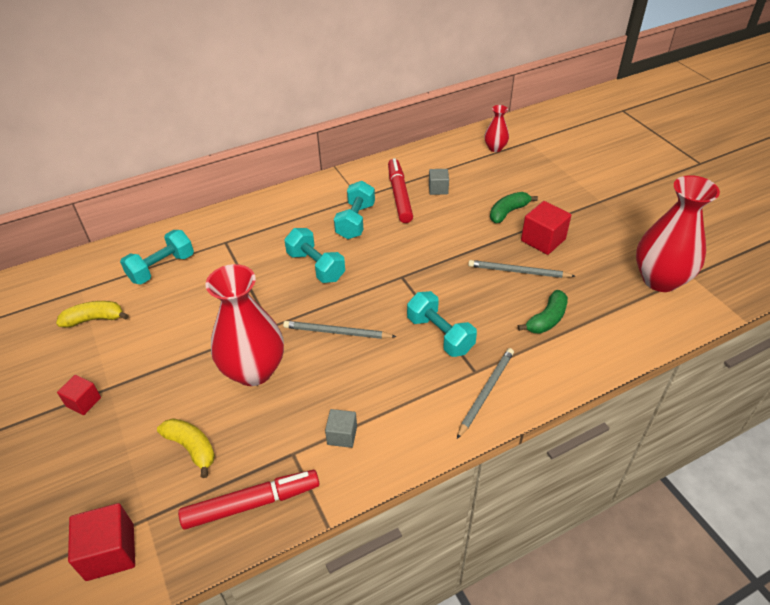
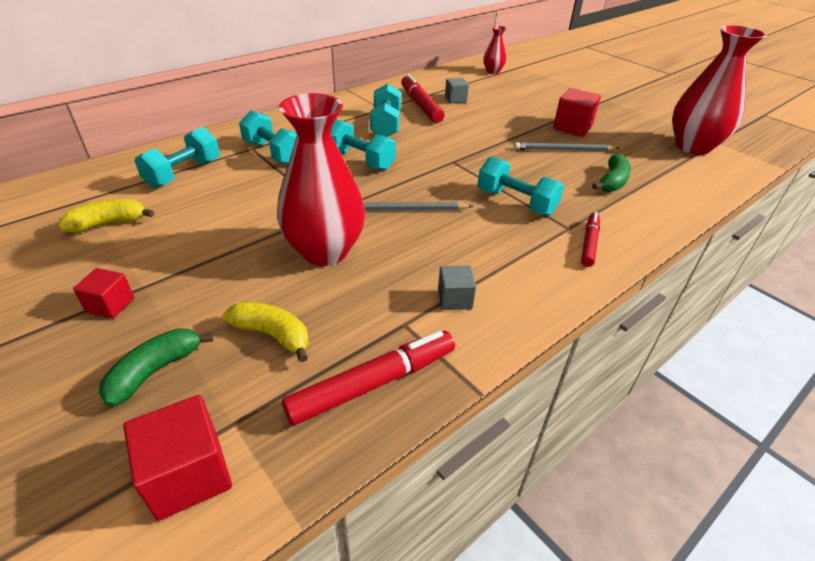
camera: 15 degrees left, 5 degrees down
(242, 250) = (273, 153): none -> turquoise dumbbell
(486, 392) = (589, 243): grey pencil -> red marker
(508, 212) = (529, 111): green banana -> green banana (155, 371)

